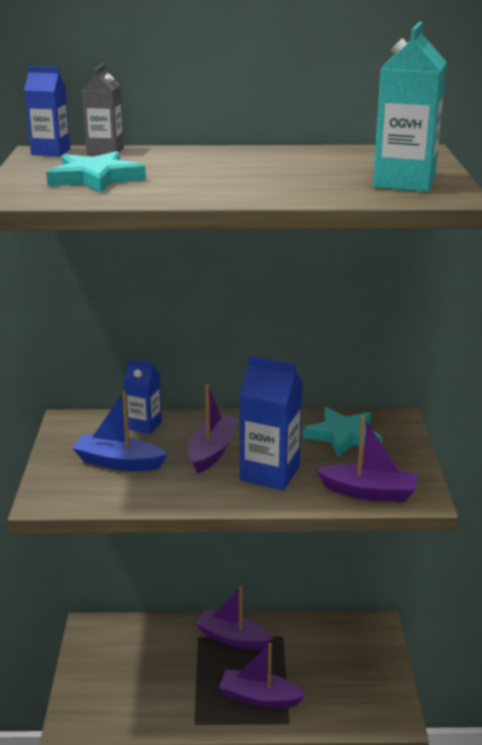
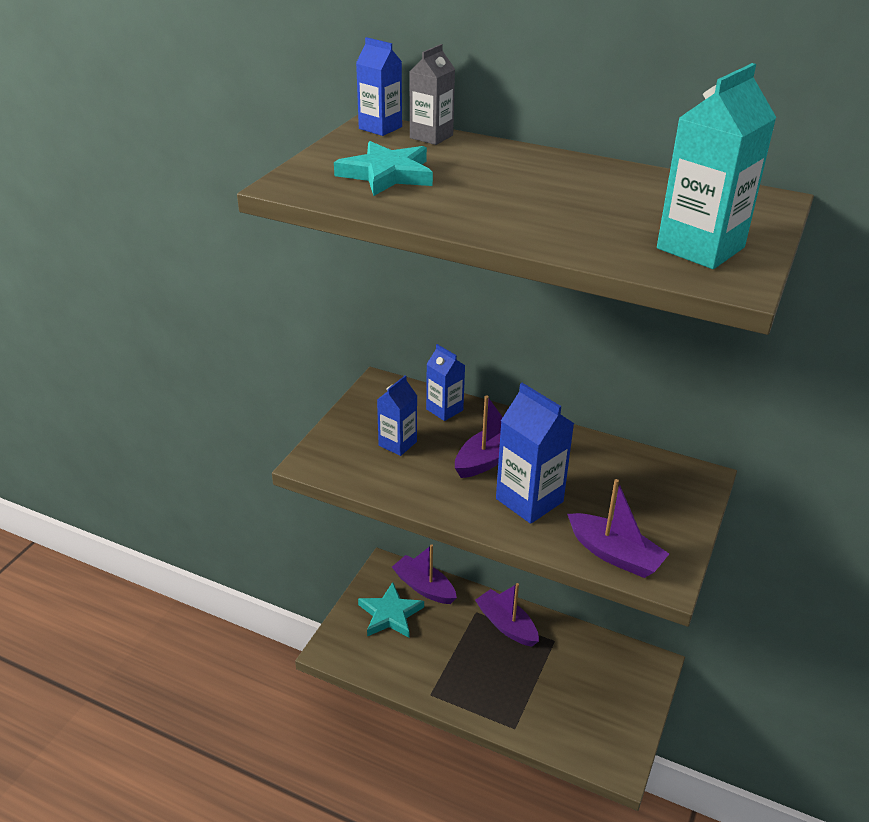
camera: 25 degrees right, 10 degrees up
(119, 462) = (397, 443): blue boat -> blue carton
(259, 697) = (500, 693): purple boat -> purple boat (424, 587)
(343, 436) = (631, 480): turquoise star -> turquoise star (390, 614)

